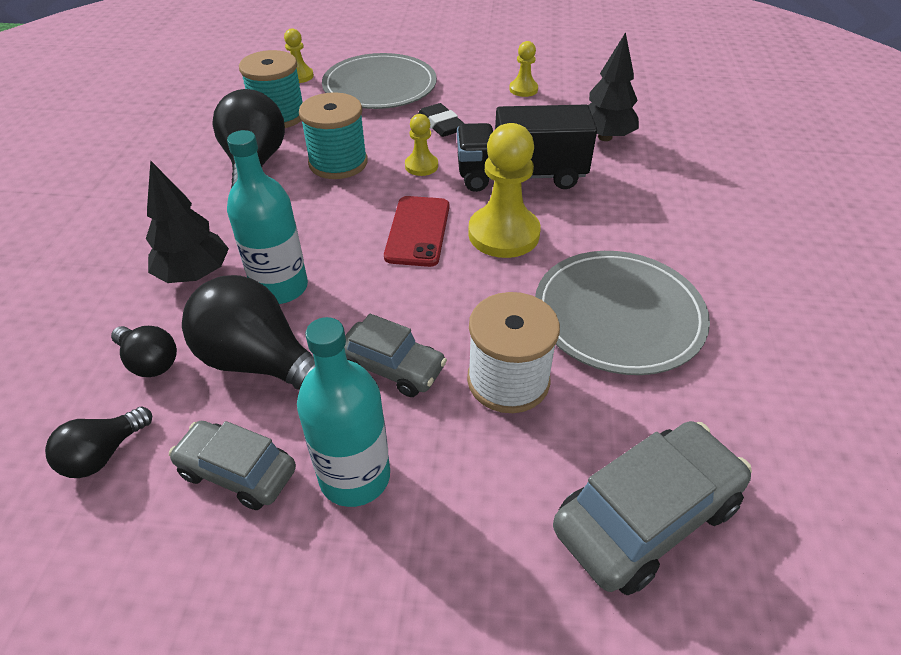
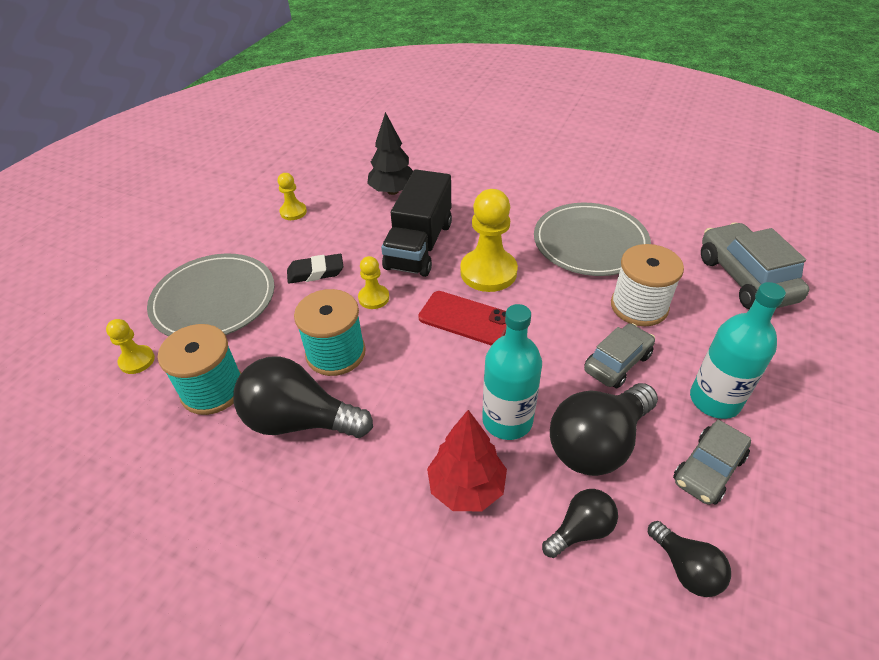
camera: 70 degrees left, 0 degrees up
(194, 274) = (466, 487): black tree -> red tree

